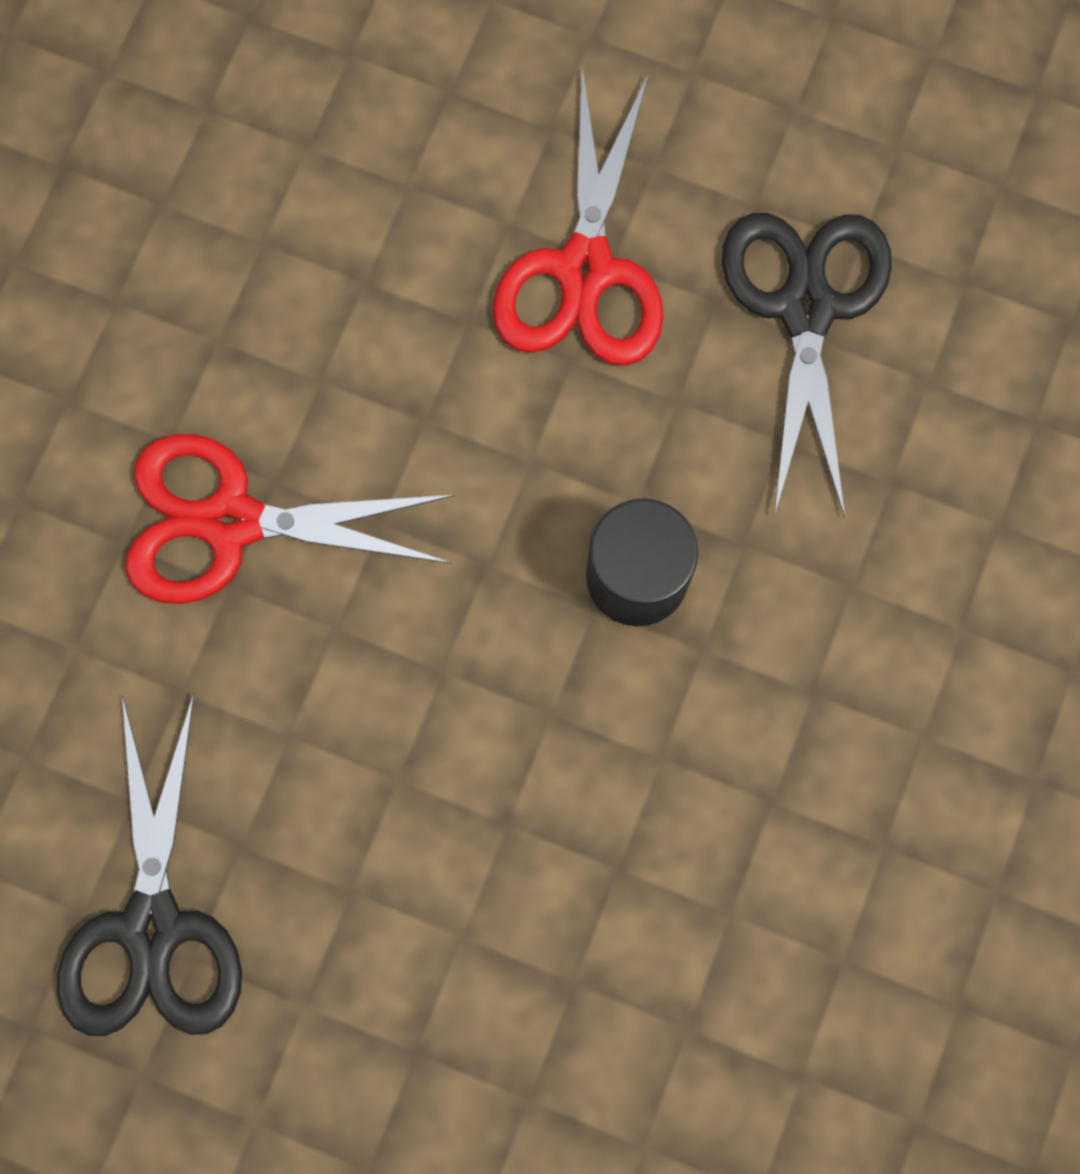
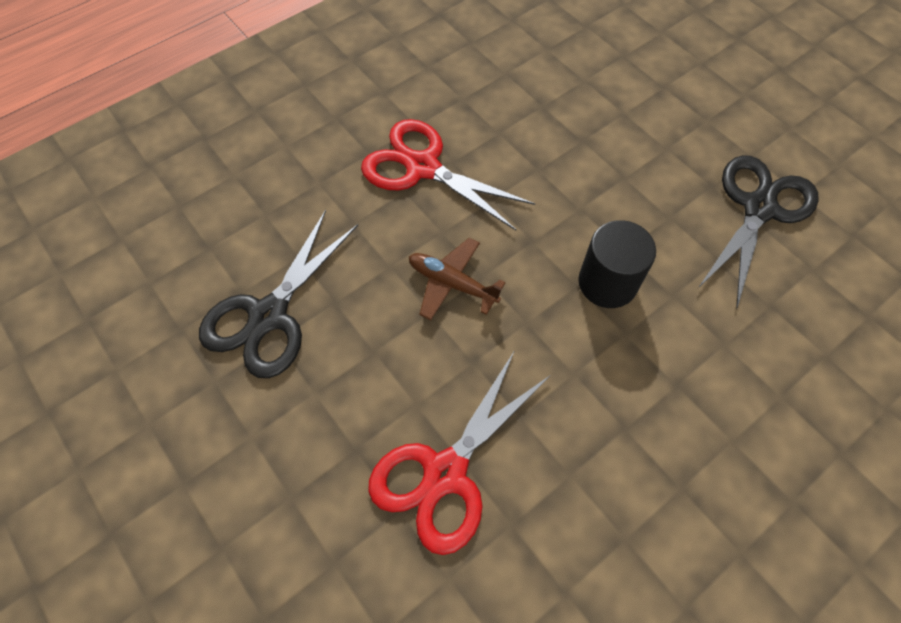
camera: 30 degrees right, 15 degrees down
(402, 712) = (452, 283): none -> brown plane
(585, 270) = (651, 145): red scissors -> red scissors (445, 473)

